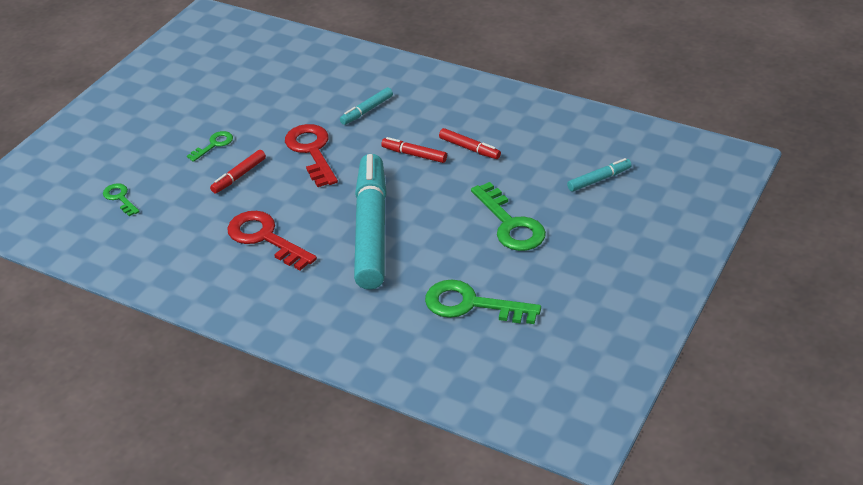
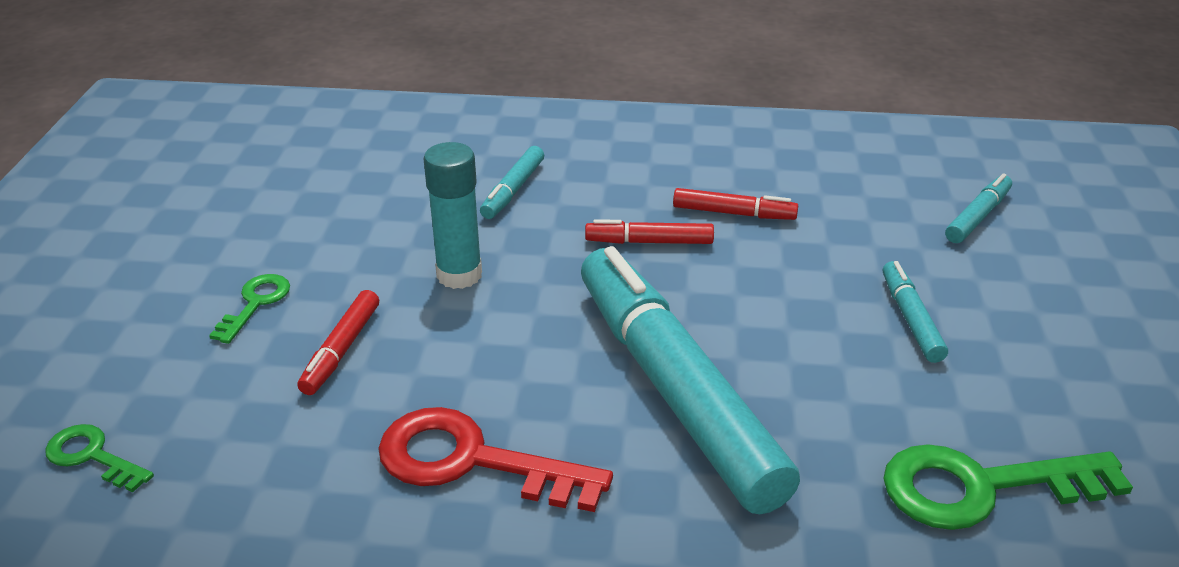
camera: 25 degrees left, 5 degrees down
(312, 151) = (459, 275): red key -> turquoise glue stick
(510, 224) = (911, 319): green key -> turquoise marker

